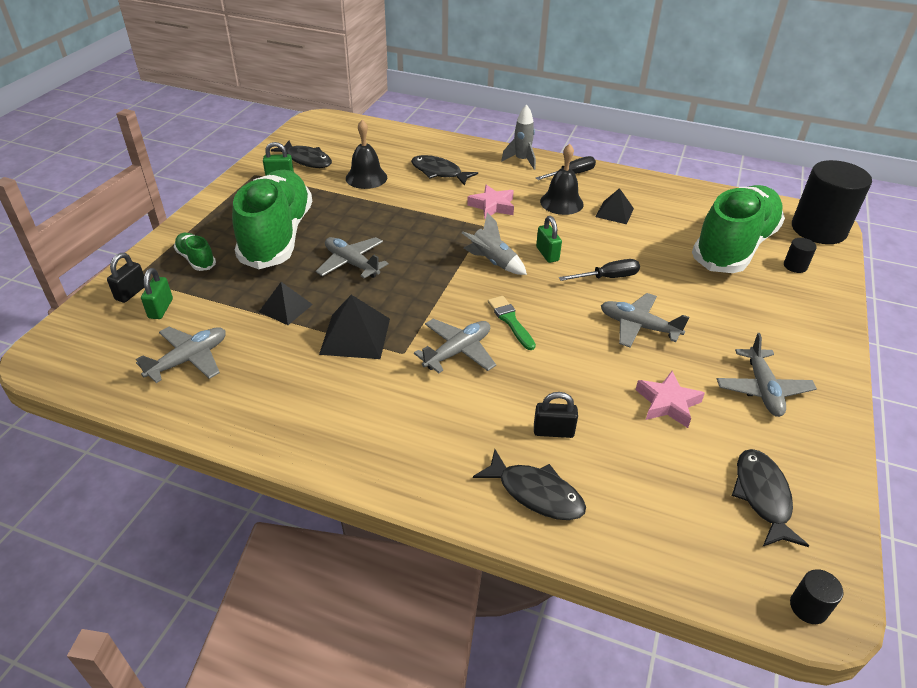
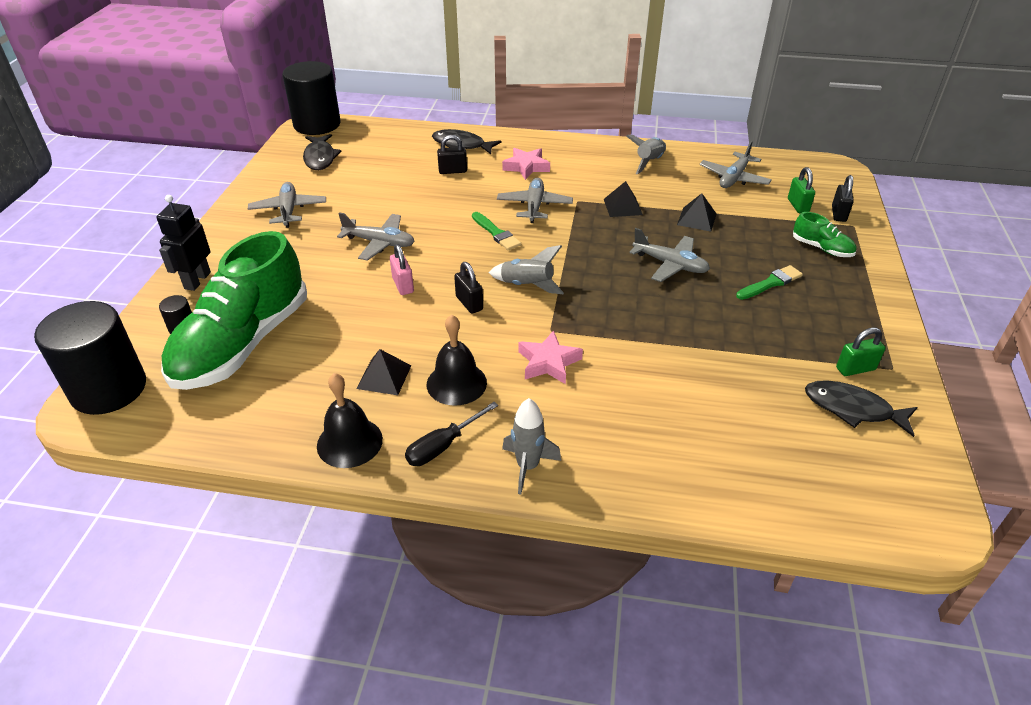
camera: 170 degrees right, 0 degrees up
(273, 406) = (649, 162): none -> grey rocket
(277, 236) = (770, 283): green shoe -> green brush
(355, 336) = (623, 207): black pyramid -> black pyramid, size x0.65
(366, 178) = (741, 387): black bell -> black bell (349, 442)
(439, 172) = (646, 415): black fish -> none
(457, 351) = (534, 206): grey plane -> grey plane turned 150 degrees clockwise
(547, 254) = (469, 303): green padlock -> black padlock
(608, 277) = (403, 285): black screwdriver -> pink padlock
(667, 403) = (368, 194): pink star -> pink star (526, 167)
(808, 607) = (317, 124): black cylinder -> black cylinder, size x2.49
(813, 309) = (197, 280): none -> black robot

